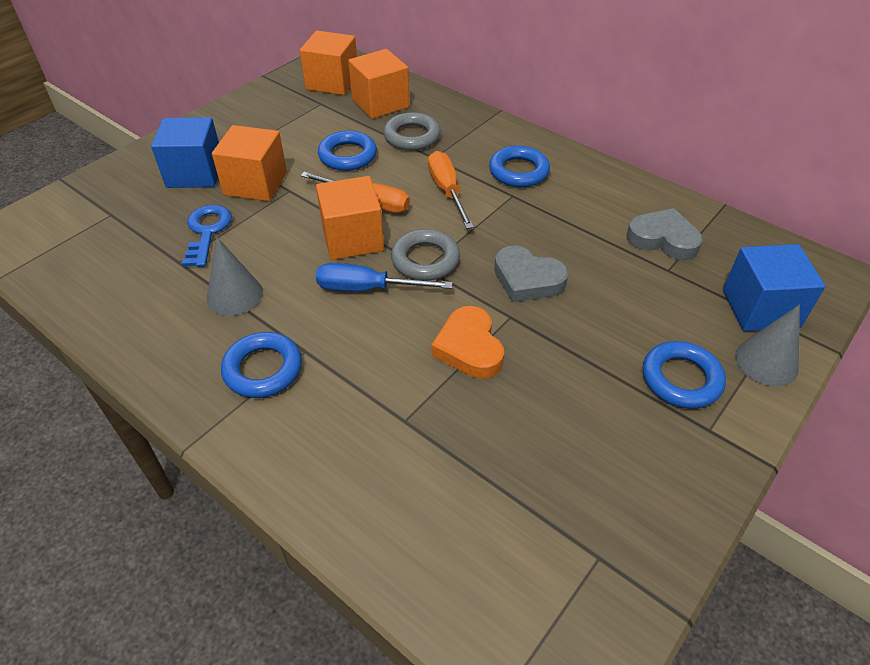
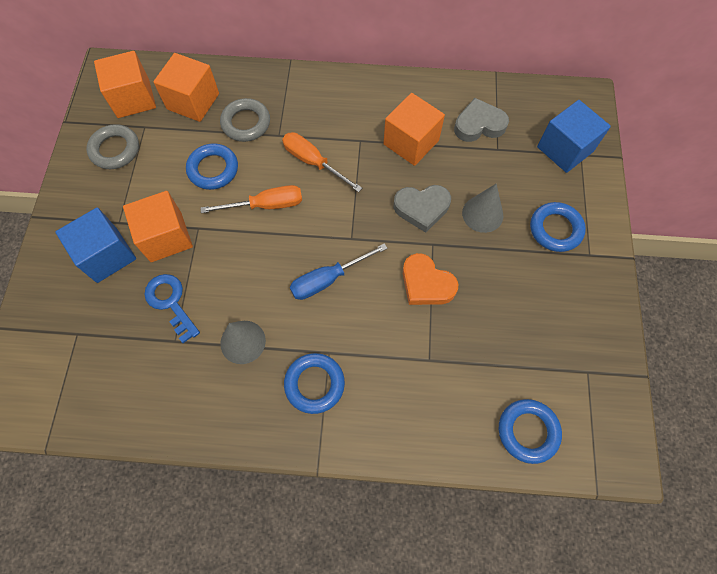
camera: 35 degrees left, 20 degrees up
(352, 238) = (282, 244): orange cube -> orange cube (411, 142)
(425, 260) = (346, 232): grey ring -> grey ring (115, 150)
(518, 171) = (348, 115): blue ring -> blue ring (528, 431)
(766, 362) = (590, 188): grey cone -> grey cone (482, 214)

